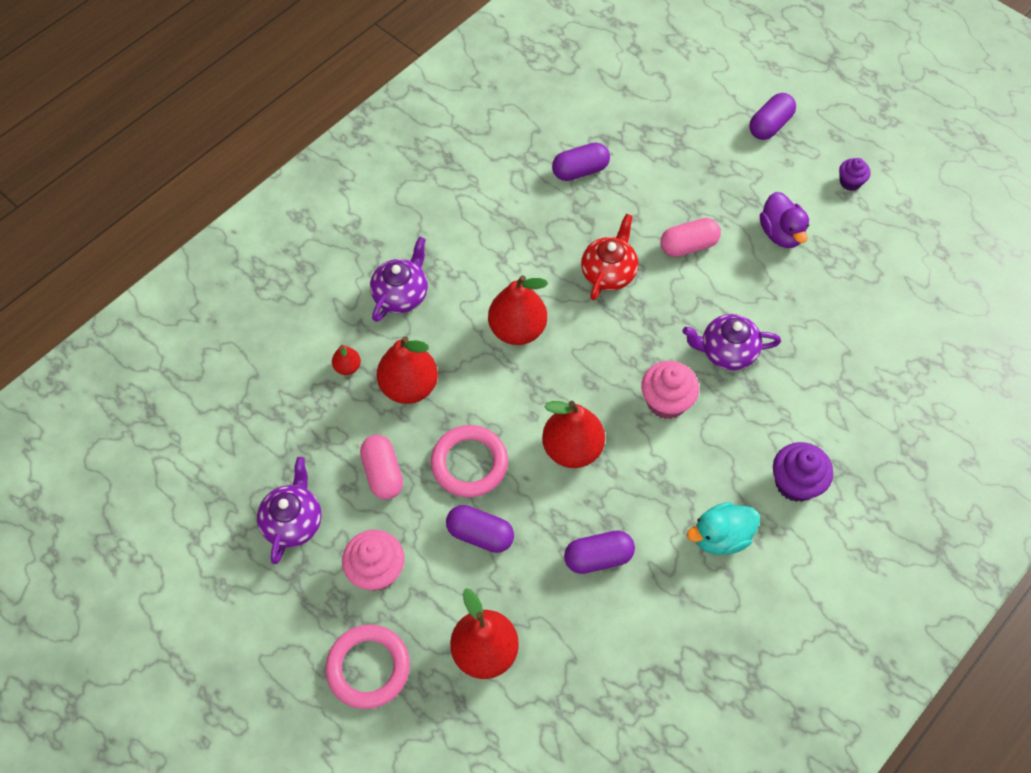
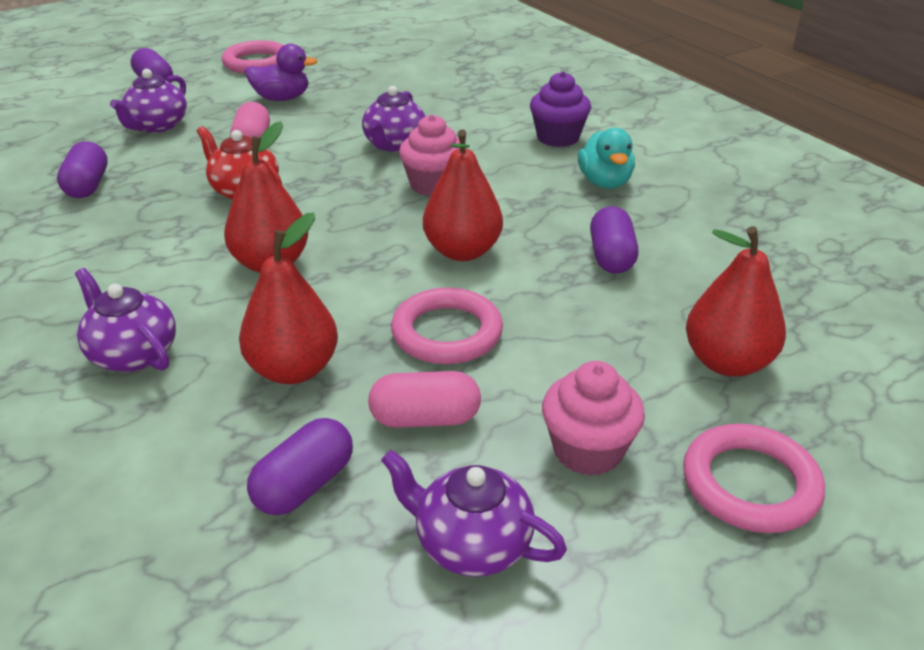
camera: 75 degrees left, 25 degrees down
(347, 367) = (215, 431): red pear -> none
(480, 534) = (556, 340): purple capsule -> purple capsule (304, 485)
(690, 167) = (157, 126): none -> purple teapot
(850, 182) = (256, 63): purple cupcake -> pink ring

